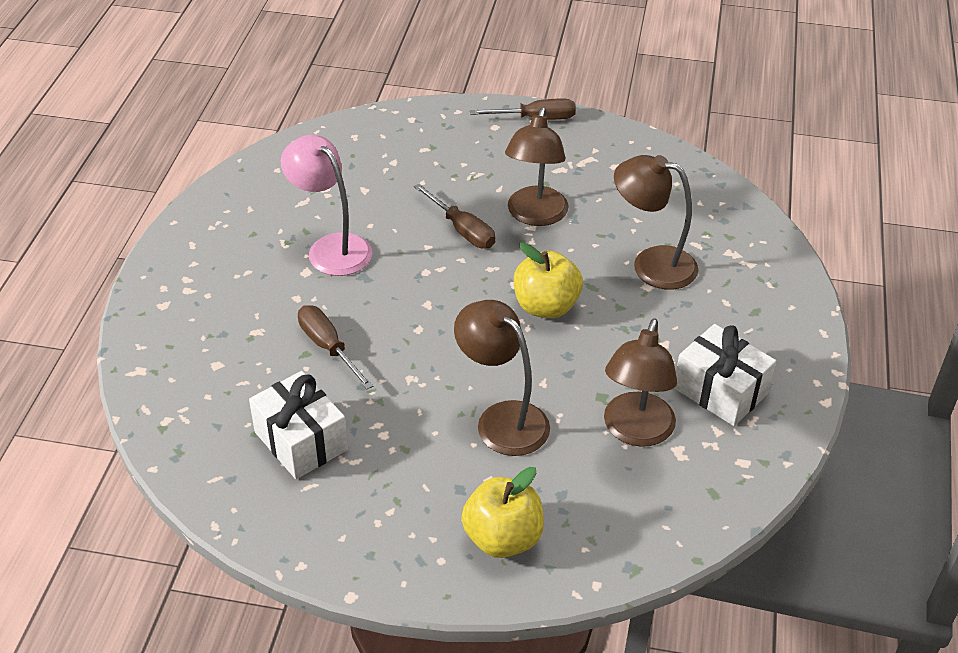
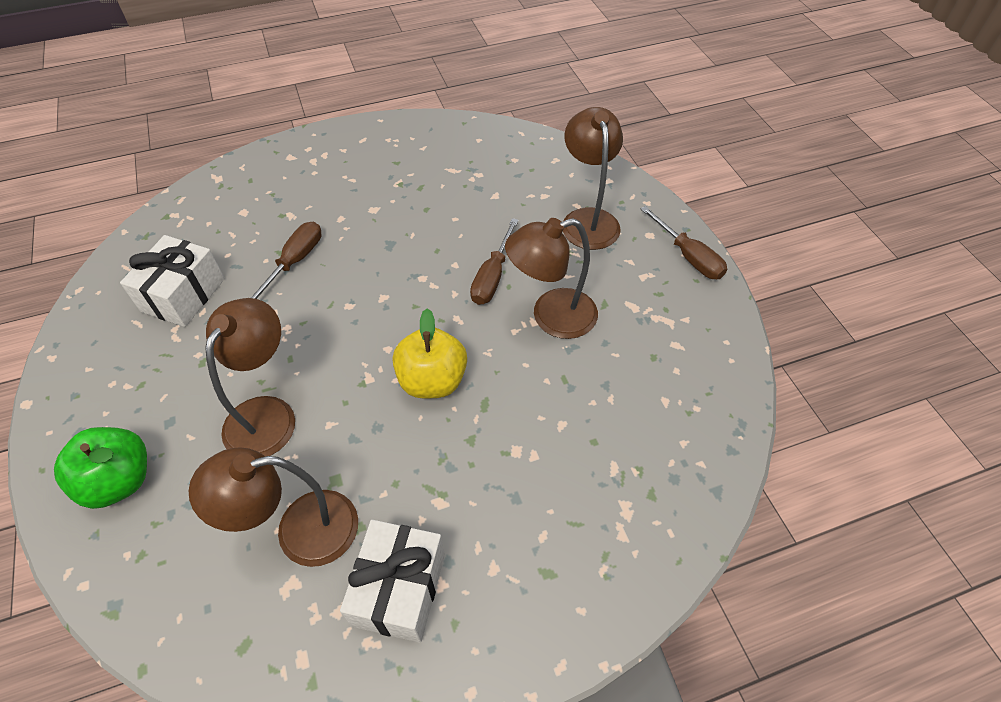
camera: 60 degrees right, 10 degrees up
(331, 247) = (411, 209): pink lamp -> none
(502, 538) = (119, 481): yellow apple -> green apple
(651, 264) = (552, 440): brown lamp -> brown lamp (588, 219)

